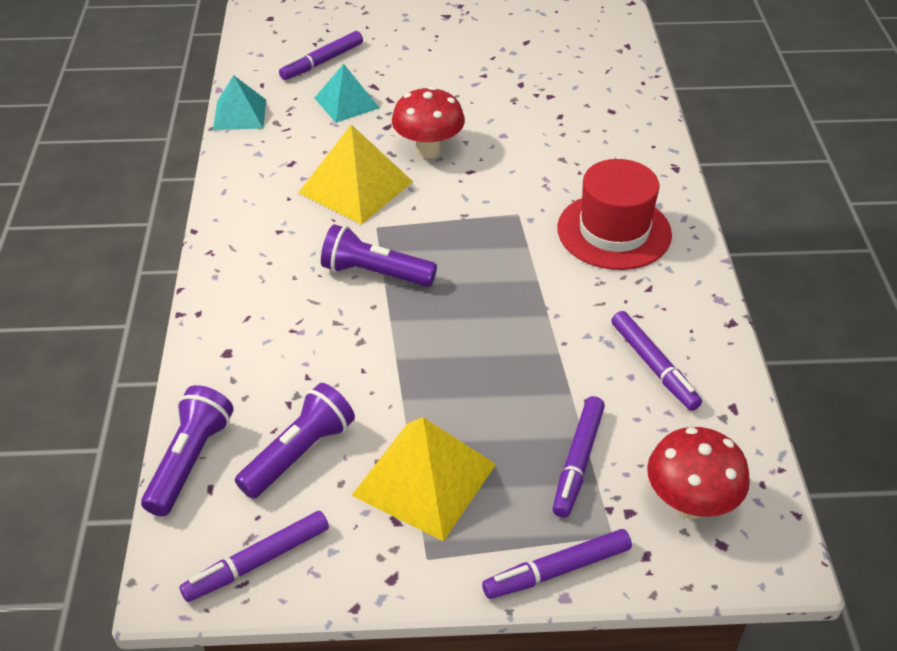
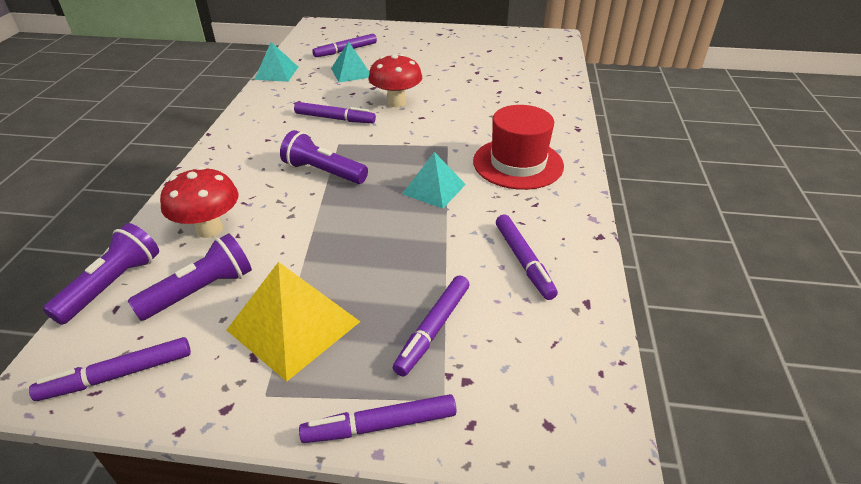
camera: 10 degrees right, 5 degrees down
(355, 187) = (335, 119): yellow pyramid -> purple marker
(522, 281) = (434, 189): none -> turquoise pyramid
(690, 504) = (526, 381): red mushroom -> red mushroom (209, 229)

